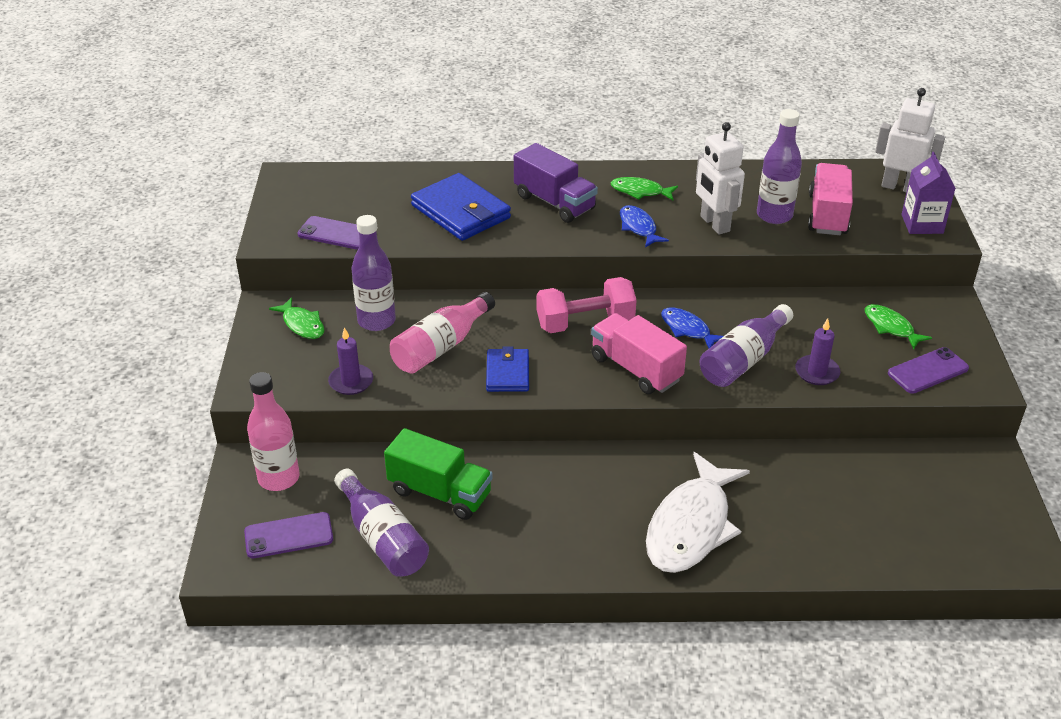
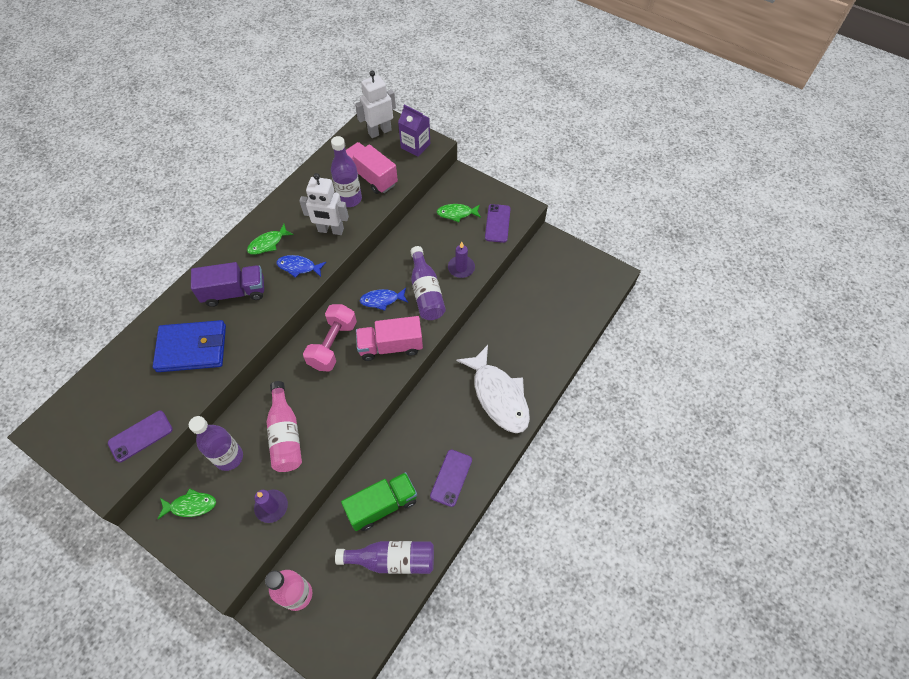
camera: 55 degrees left, 20 degrees up
(289, 536) = (350, 615): purple phone -> purple phone (451, 478)
(507, 373) = (339, 413): blue wallet -> none

